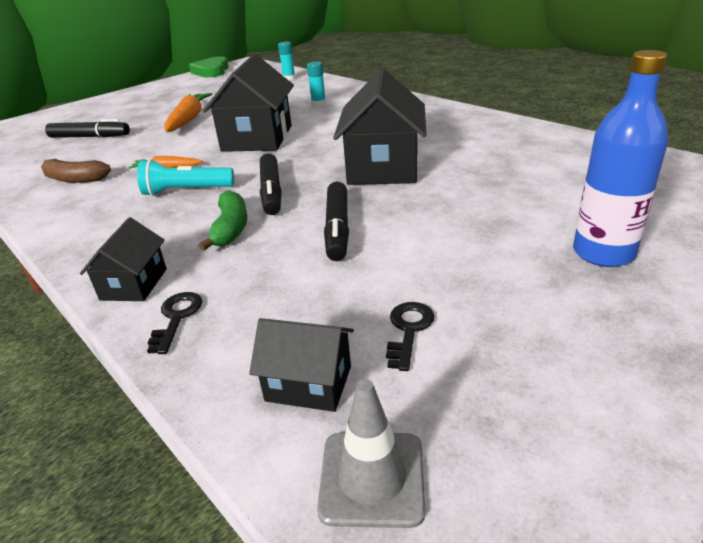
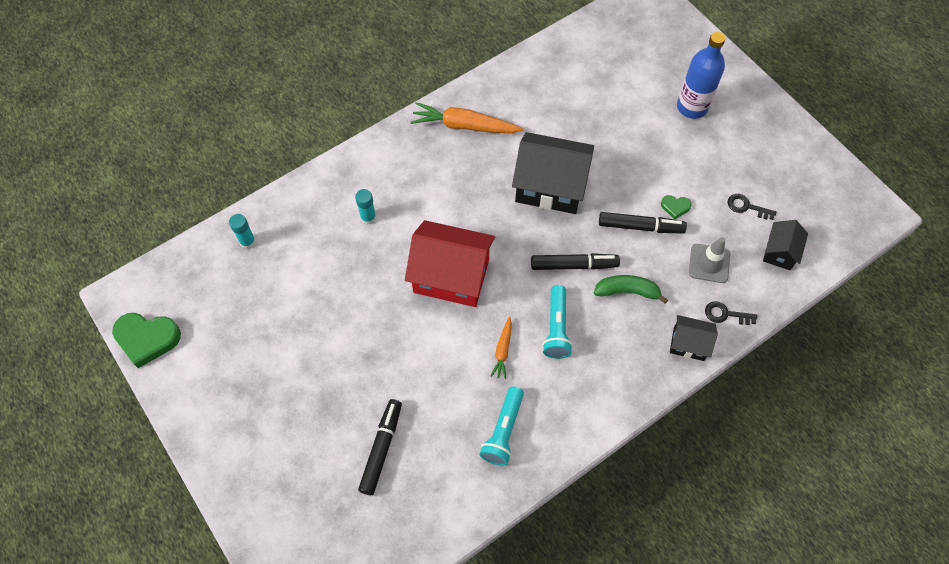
camera: 85 degrees left, 30 degrees up
(74, 179) = (503, 431): brown banana -> turquoise flashlight
(188, 119) = (364, 346): orange carrot -> orange carrot (464, 126)
(257, 138) = (451, 276): black house -> red house
(372, 478) = (829, 234): grey traffic cone -> grey traffic cone (709, 263)
(381, 253) = (675, 207): none -> green heart

